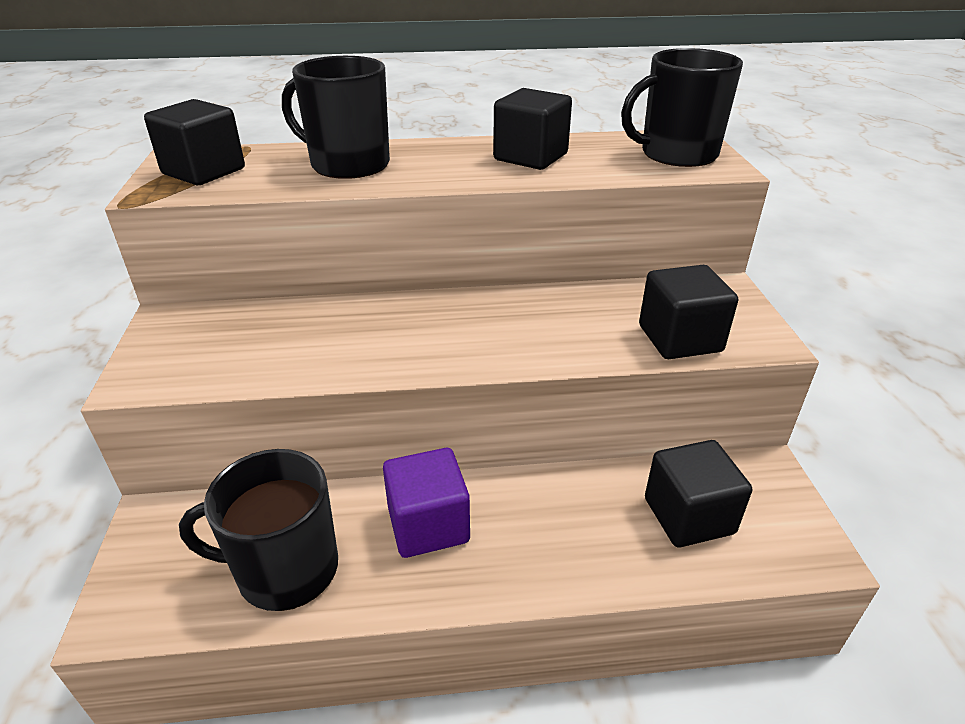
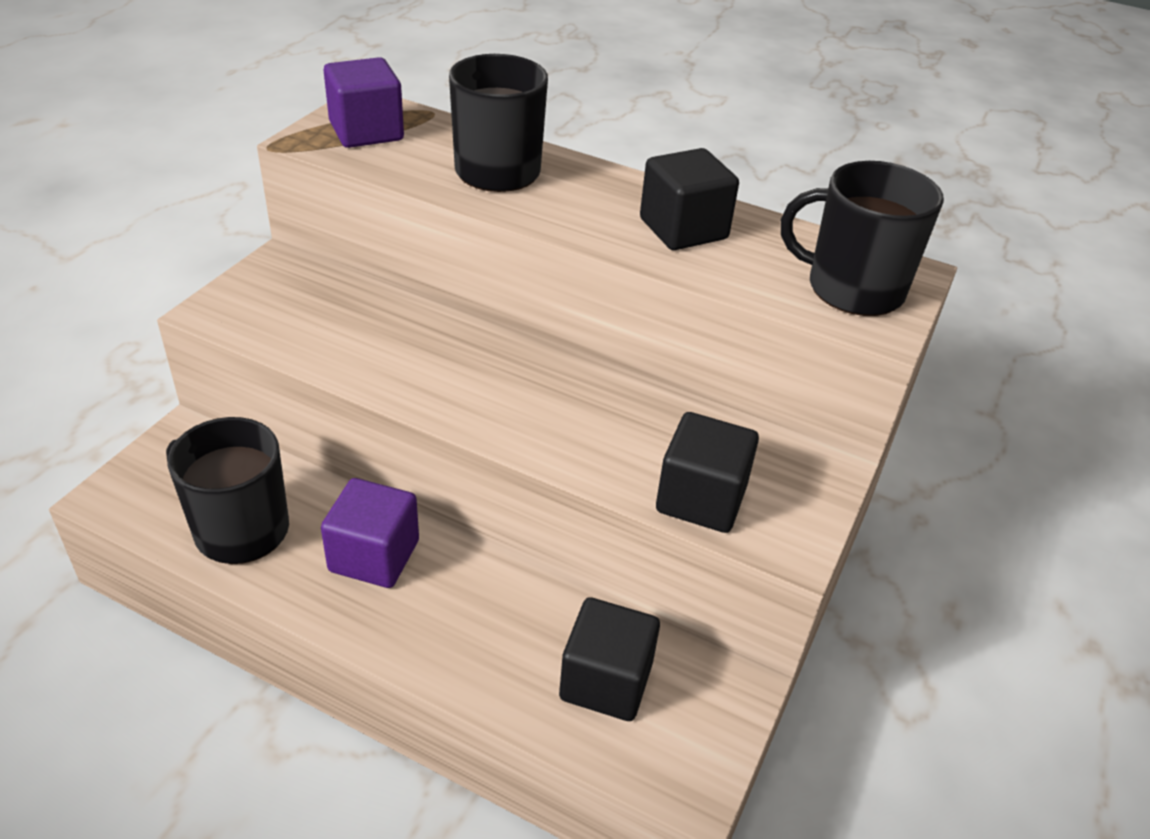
camera: 30 degrees right, 5 degrees up
(204, 171) = (366, 131): black cube -> purple cube

